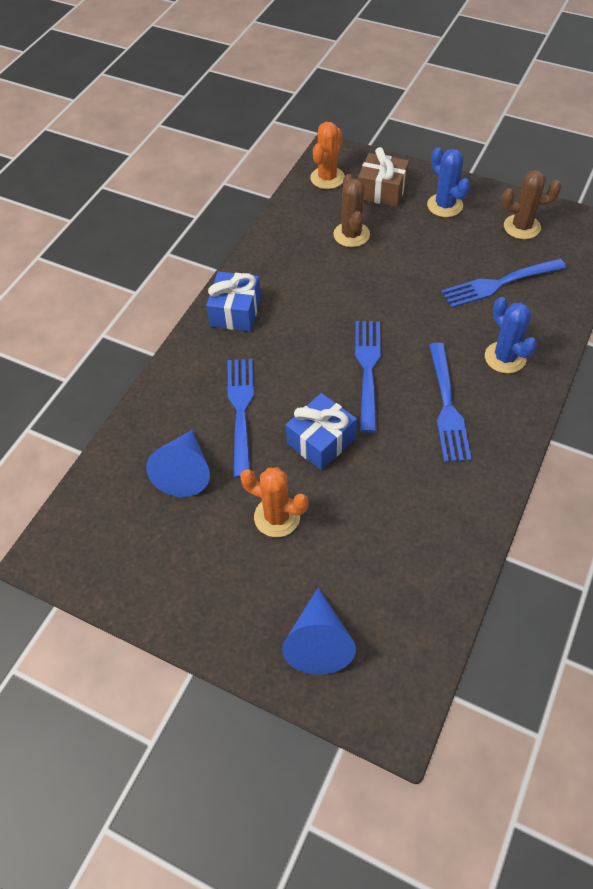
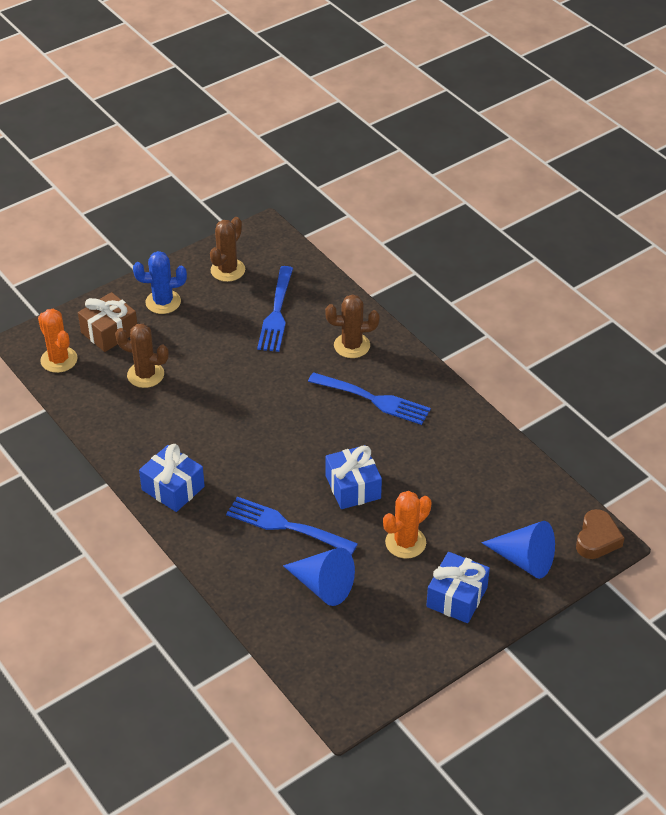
camera: 65 degrees left, 10 degrees down
(231, 595) = (457, 597): none -> blue gift
(368, 370) = (304, 429): blue fork -> none
(395, 710) = (597, 539): none -> brown heart
(505, 357) = (352, 346): blue cactus -> brown cactus

